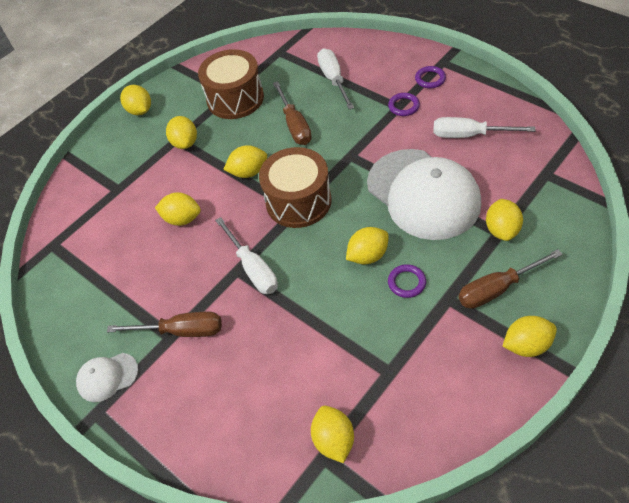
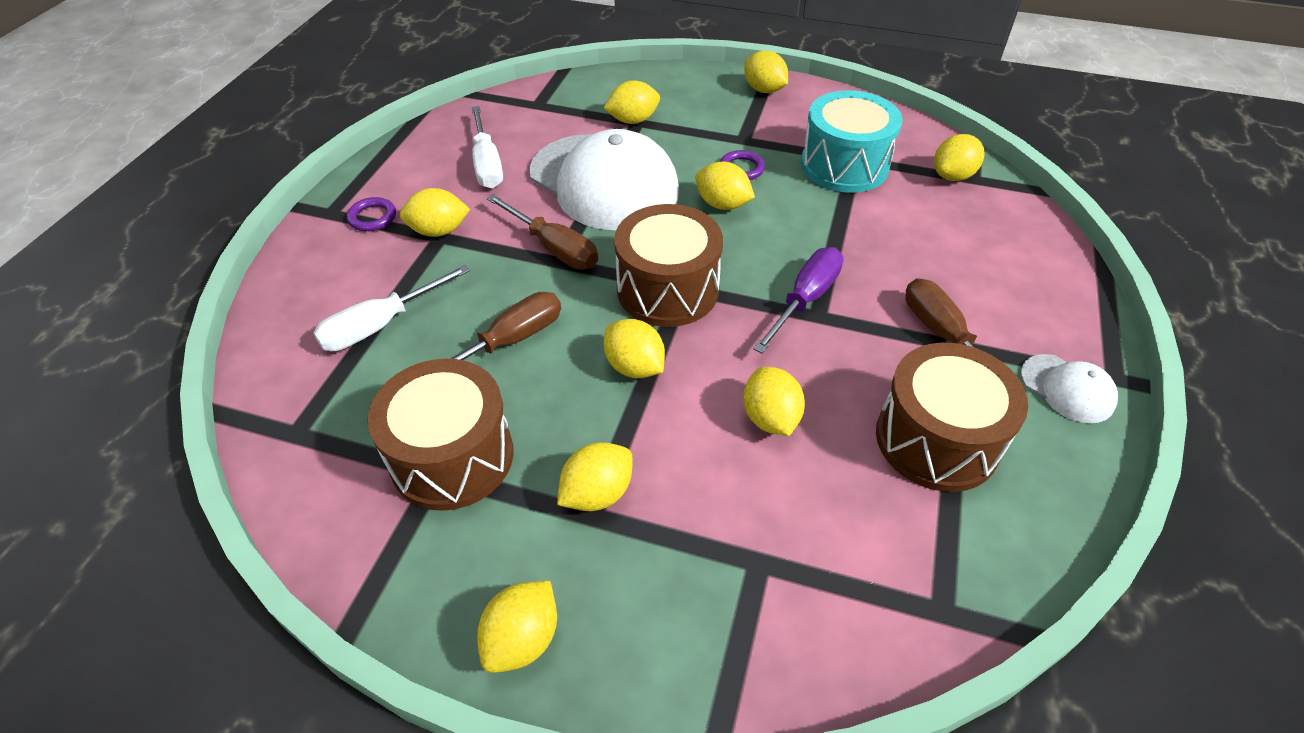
camera: 120 degrees left, 5 degrees down
(123, 287) = (936, 440): none -> brown drum
(253, 268) = (805, 300): white screwdriver -> purple screwdriver
(382, 359) = (844, 165): none -> turquoise drum
(403, 106) = (439, 231): purple ring -> yellow lemon
(423, 194) = (604, 182): white cap -> white cap turned 105 degrees clockwise
(497, 289) = (712, 113): brown screwdriver -> brown screwdriver (554, 248)

